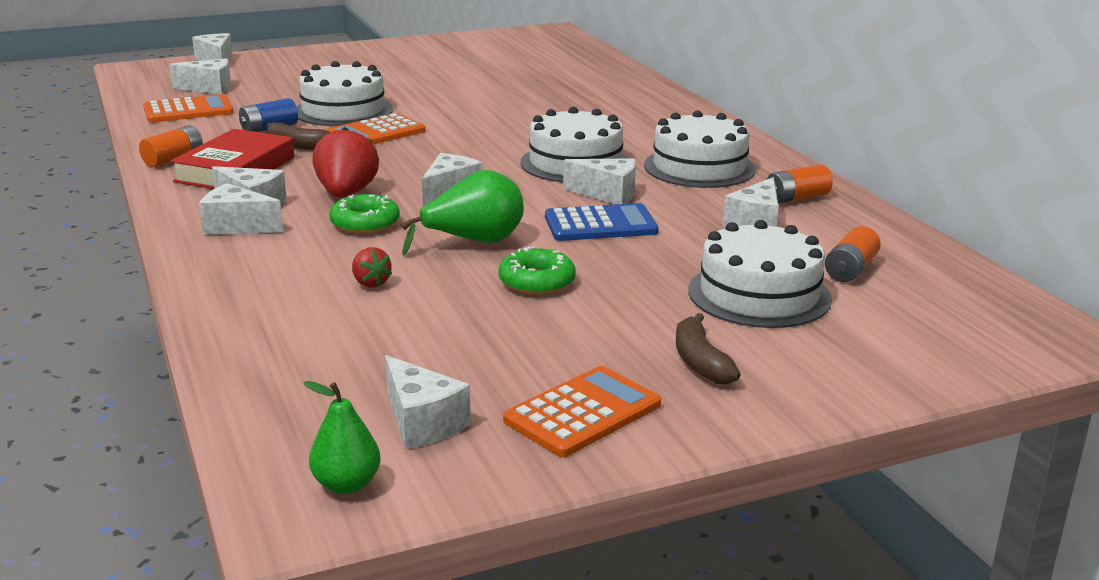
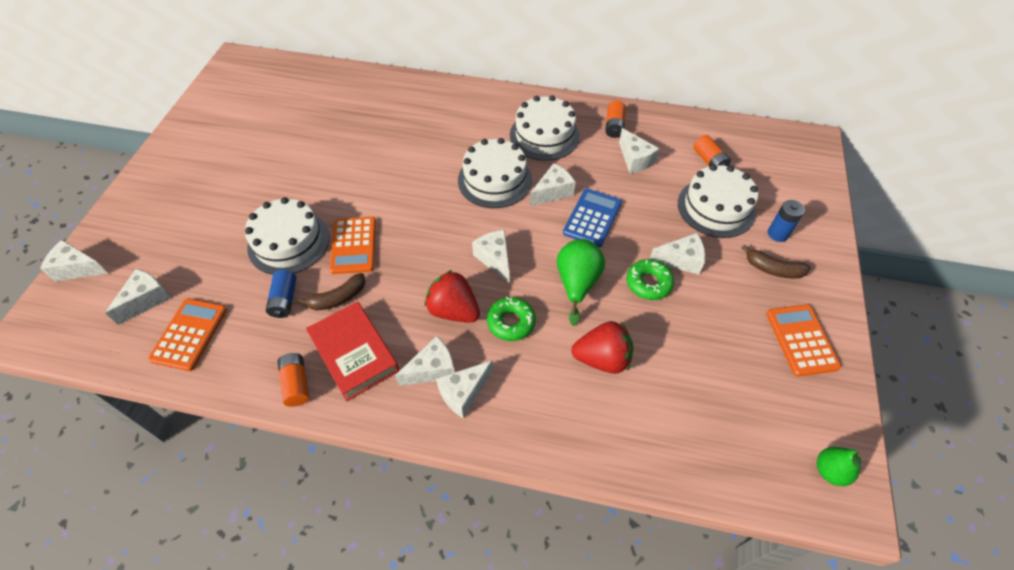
camera: 55 degrees left, 30 degrees up
(370, 283) = (602, 359): red strawberry -> red strawberry, size x1.93
(422, 423) = (782, 410): white cheese -> white cheese (680, 260)
(784, 351) = (777, 234): none -> blue battery

